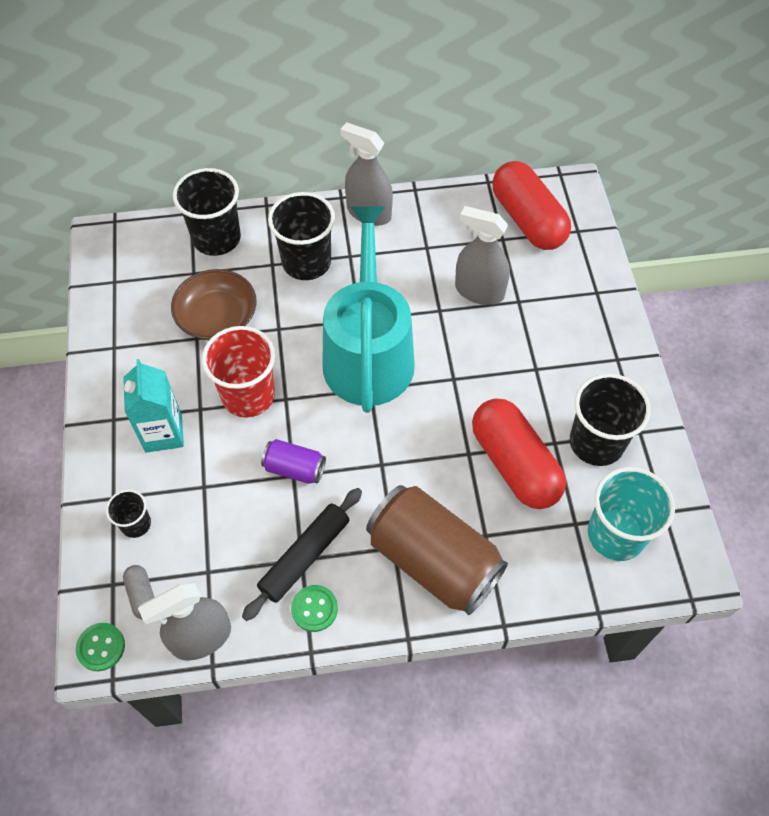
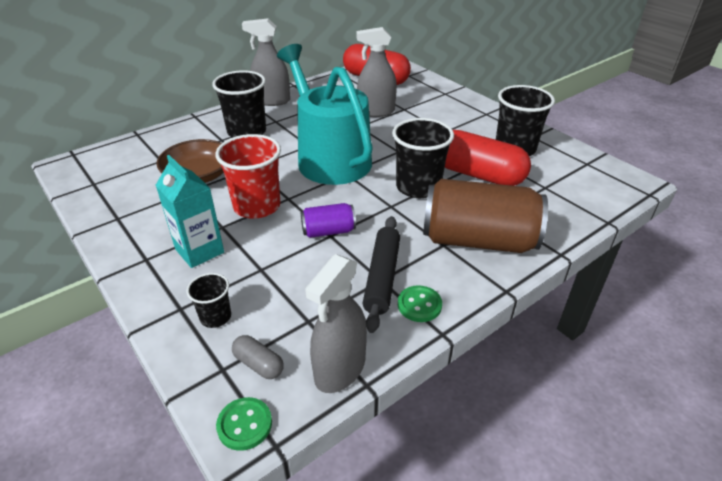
camera: 30 degrees left, 20 degrees down
(216, 238) = (167, 140): black cup -> black cup (418, 187)
(616, 534) = (573, 183): turquoise cup -> none

